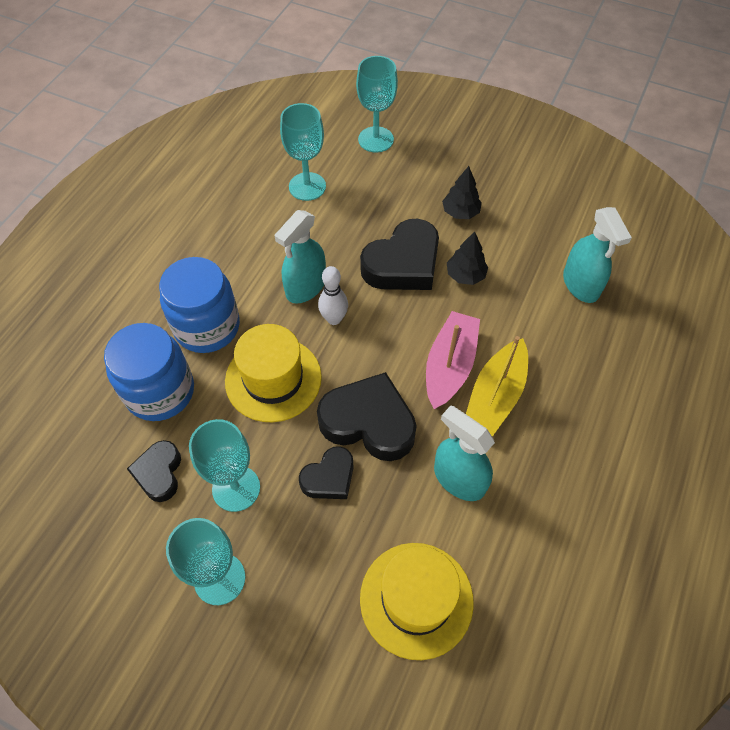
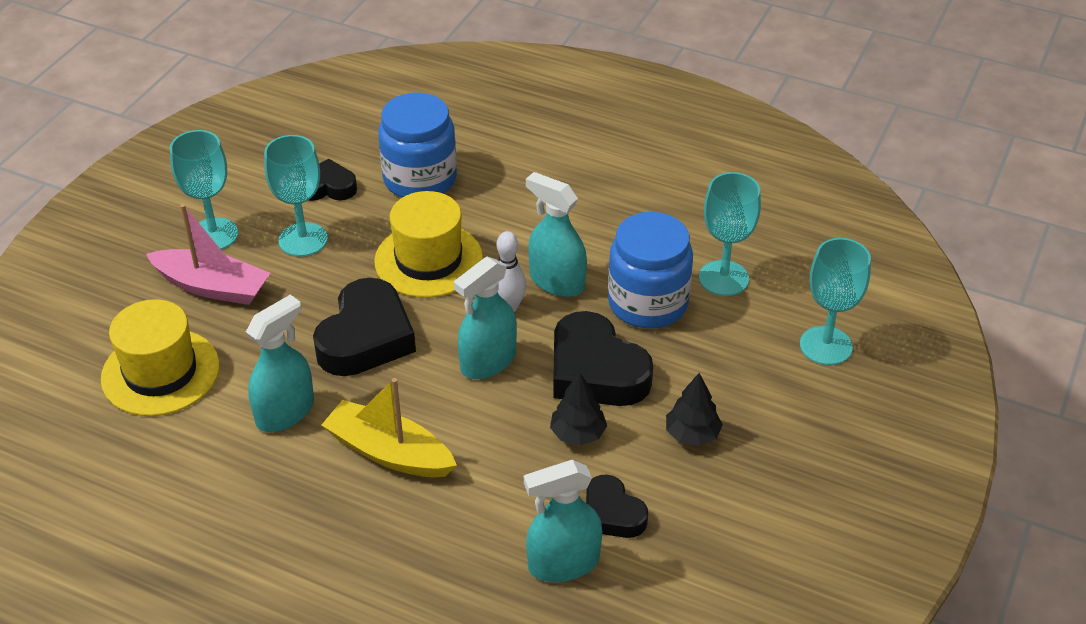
camera: 90 degrees right, 15 degrees down
(207, 327) = (500, 206): blue jar -> blue jar (648, 303)
(329, 477) = (304, 306): black heart -> black heart (612, 513)
(395, 332) = (488, 361): none -> turquoise spray bottle
(449, 366) = (435, 411): pink boat -> pink boat (212, 287)

